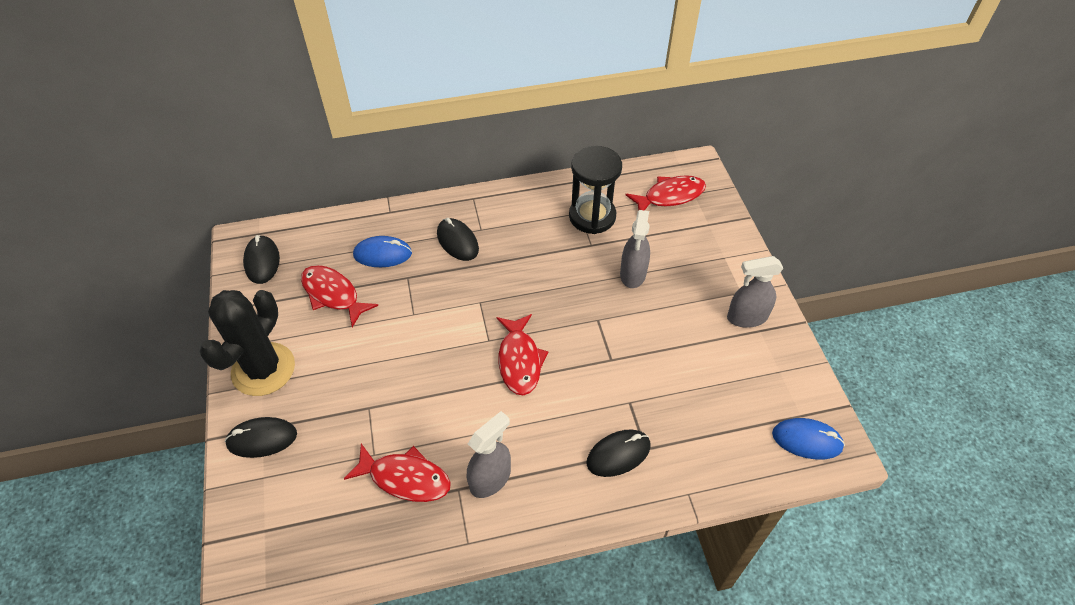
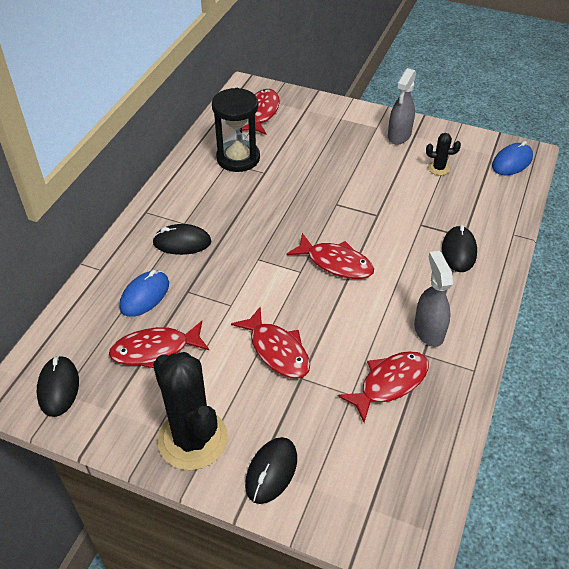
camera: 55 degrees left, 5 degrees down
(262, 261) = (58, 388): black mouse -> black mouse turned 60 degrees clockwise
(386, 374) = (277, 350): none -> red fish
(633, 274) = (313, 166): grey spray bottle -> none
(729, 376) = (438, 168): none -> black cactus

